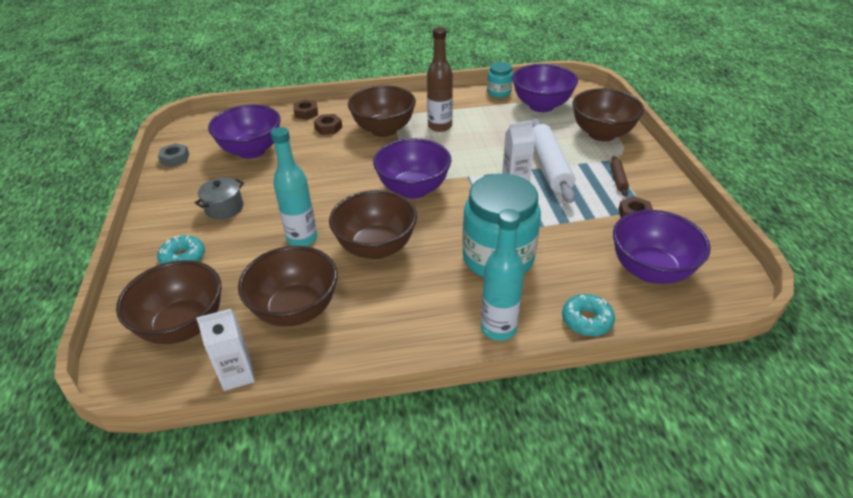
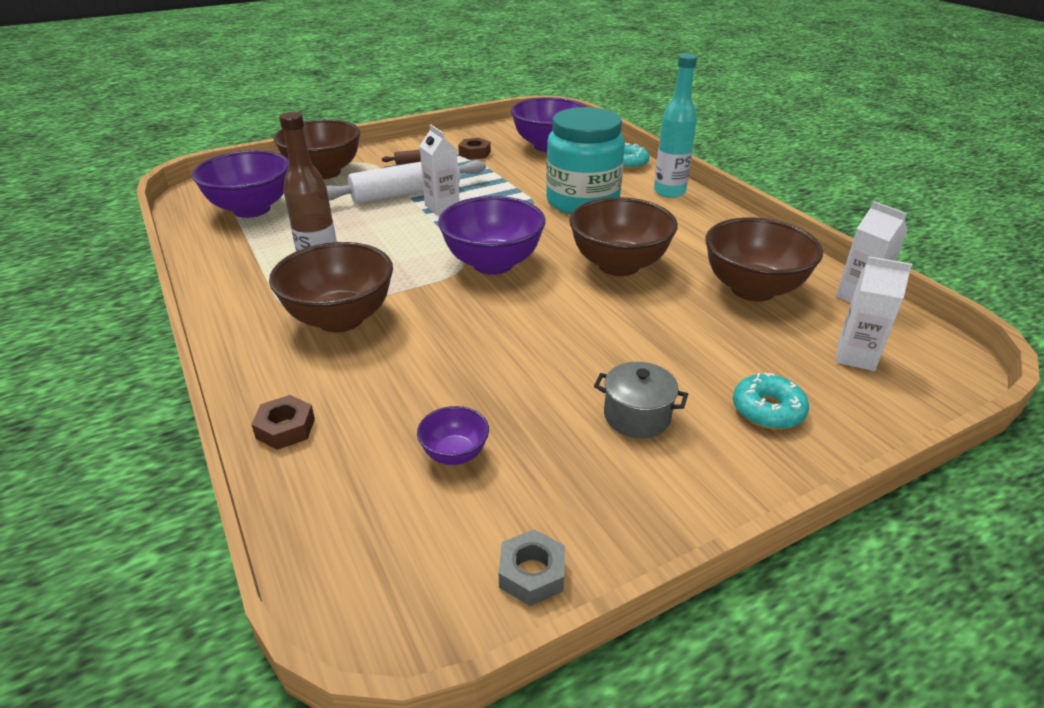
camera: 110 degrees left, 5 degrees down
(183, 326) = (855, 357): brown bowl -> white carton
(251, 151) = (455, 454): purple bowl -> purple bowl, size x0.48
(302, 239) = (645, 319): turquoise bottle -> none
(328, 128) = (344, 380): brown nut -> none
(499, 92) = (206, 242): turquoise jar -> none

